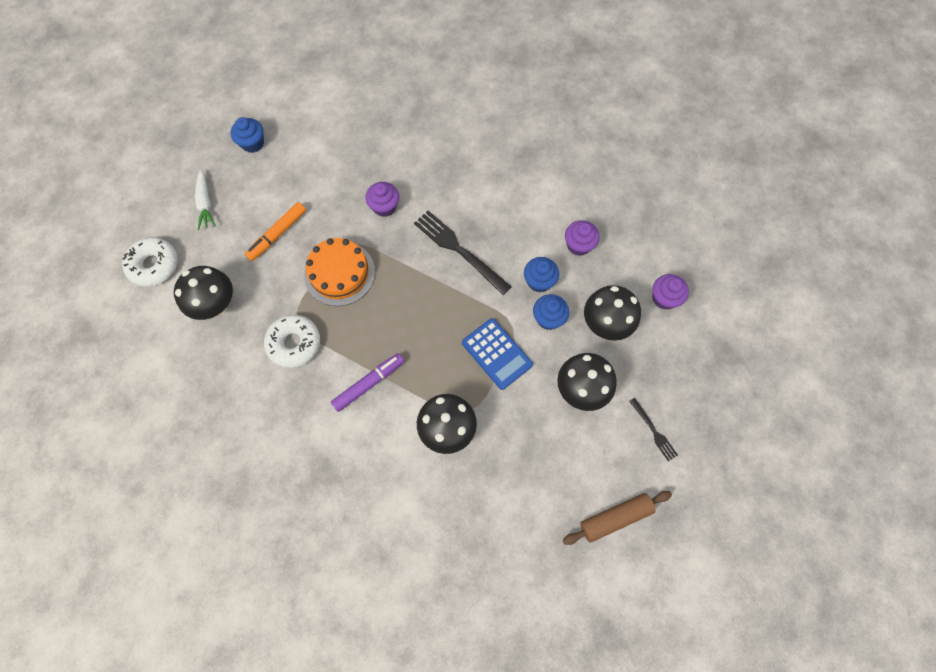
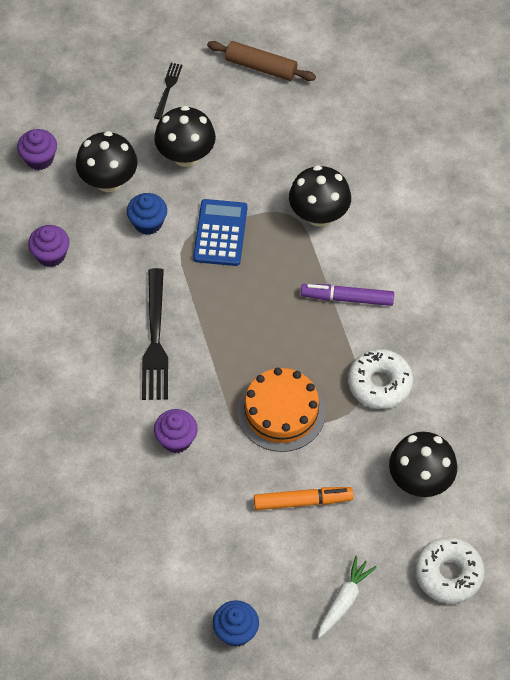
camera: 135 degrees left, 10 degrees down
(539, 281) = (120, 256): blue cupcake -> none

